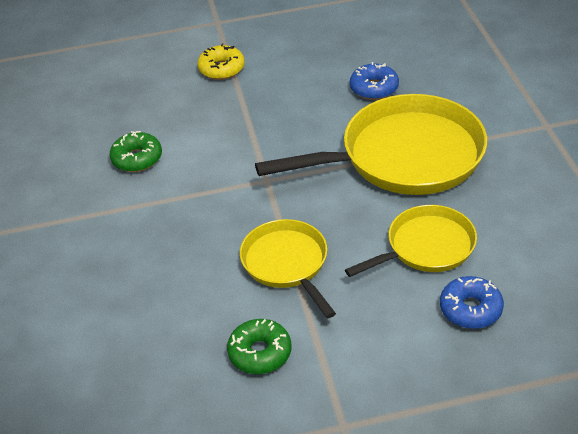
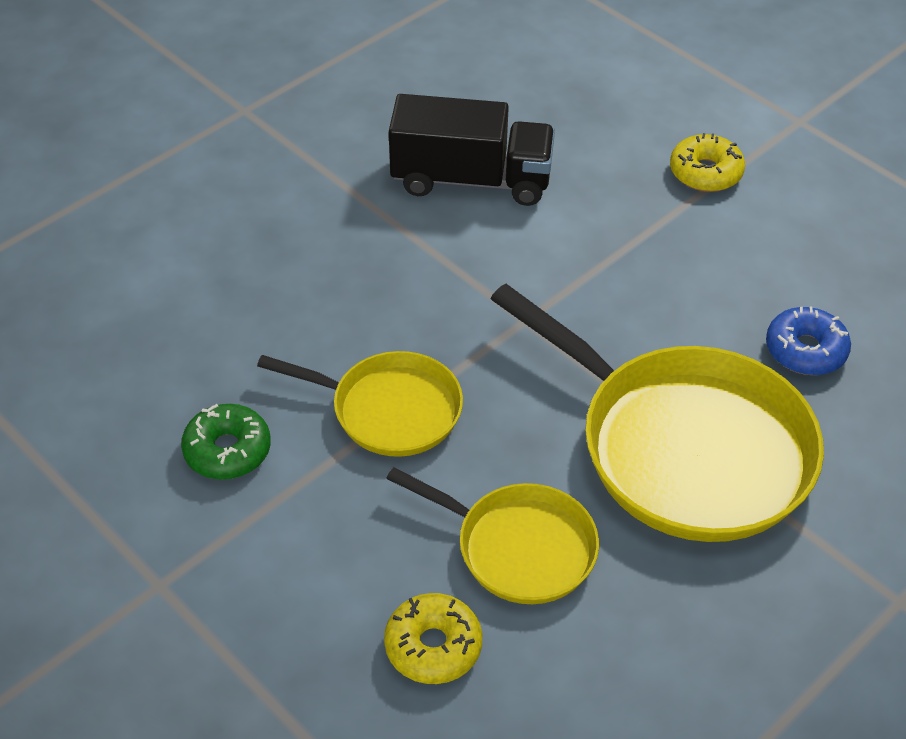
camera: 55 degrees right, 5 degrees up
(137, 158) = (471, 179): green donut -> black truck
(287, 263) = (389, 410): yellow pan -> yellow pan turned 75 degrees clockwise
(470, 309) = (433, 646): blue donut -> yellow donut

